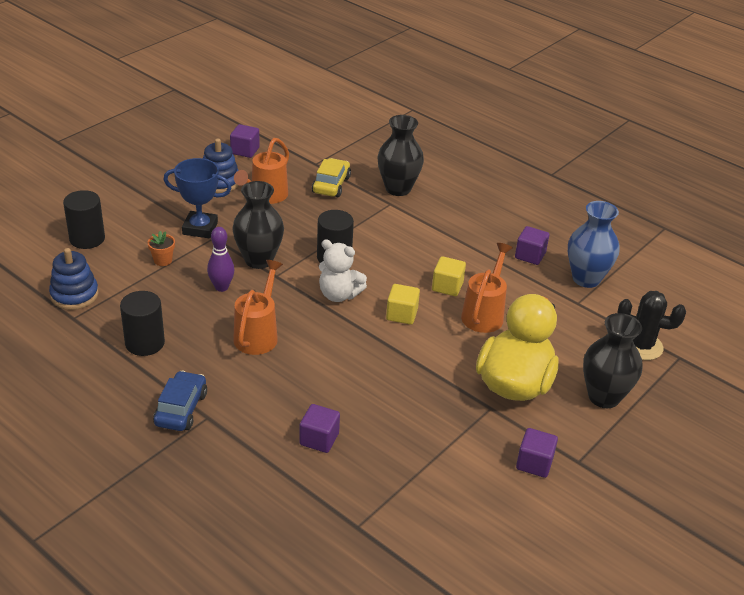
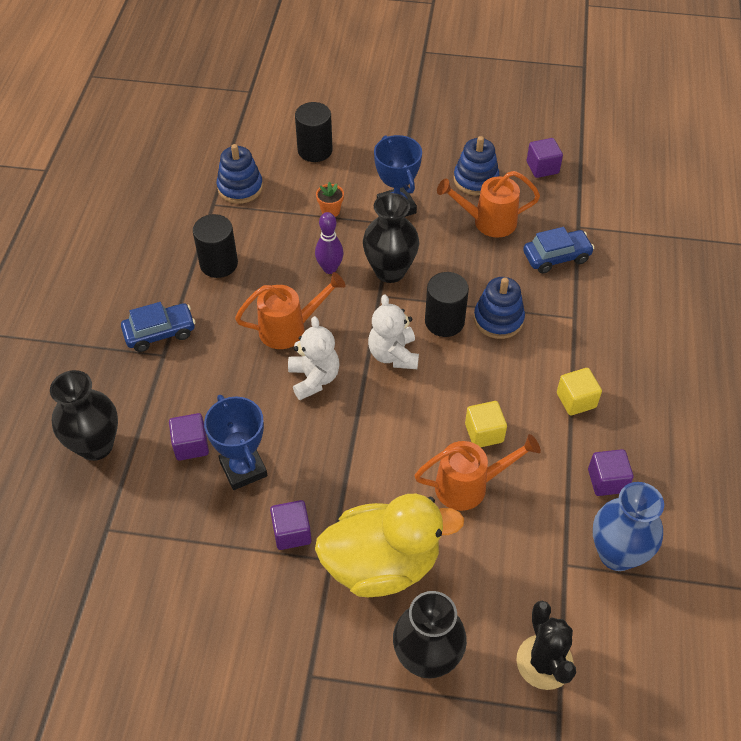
camera: 60 degrees right, 15 degrees up
(320, 343) = (314, 378): none -> white teddy bear
(331, 185) = (556, 257): yellow car -> blue car
(358, 234) = (498, 319): none -> blue stacking toy
(370, 419) = (243, 469): none -> blue trophy
(398, 189) = (606, 310): black vase -> black vase (96, 445)
(402, 314) = (407, 418): yellow cube -> yellow cube (576, 400)
(534, 463) = (279, 635): purple cube -> purple cube (292, 533)

